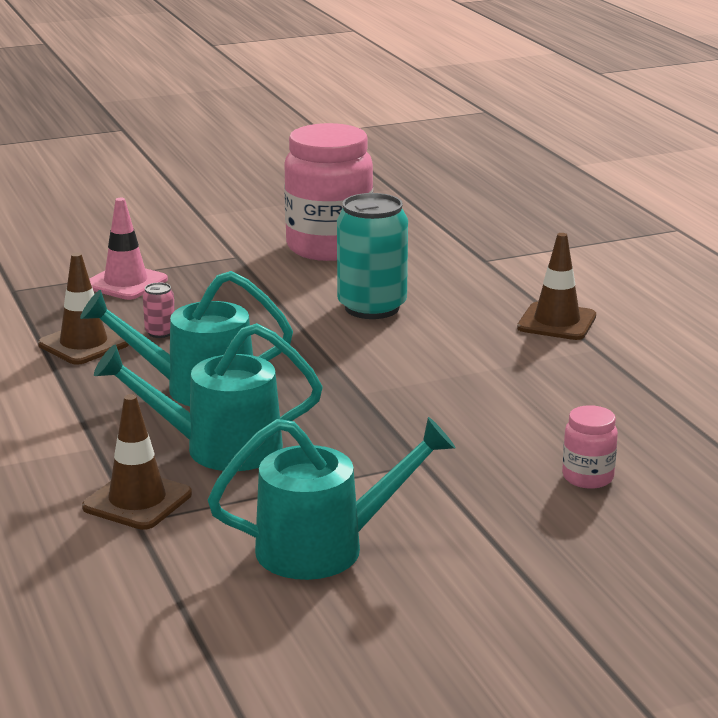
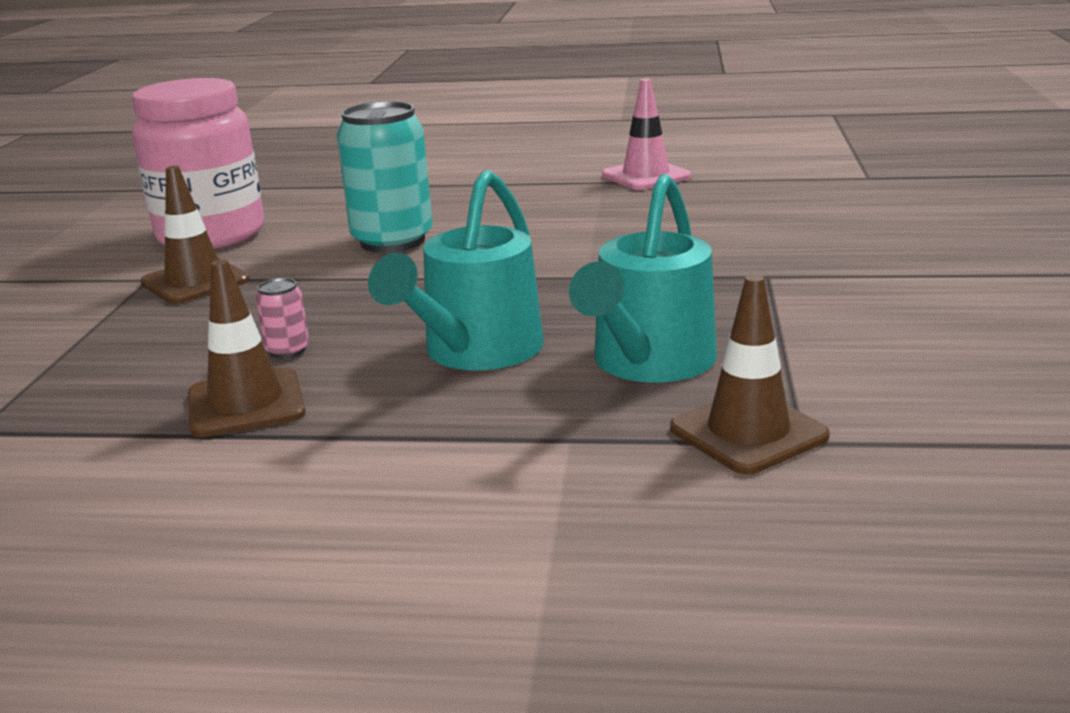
camera: 60 degrees left, 0 degrees up
(126, 283) = (102, 350): pink traffic cone -> pink traffic cone (646, 176)
(326, 547) = (927, 345): turquoise watering can -> none
(556, 322) = (531, 184): brown traffic cone -> brown traffic cone (195, 282)
(587, 477) = (847, 223): pink jar -> none

